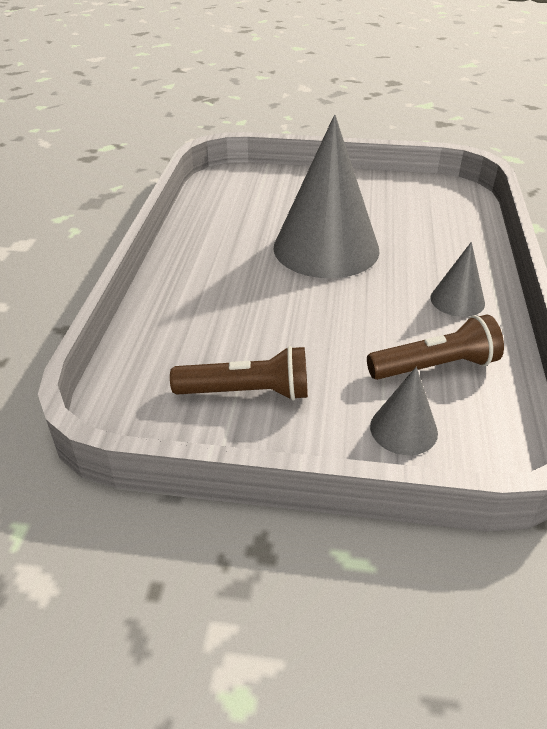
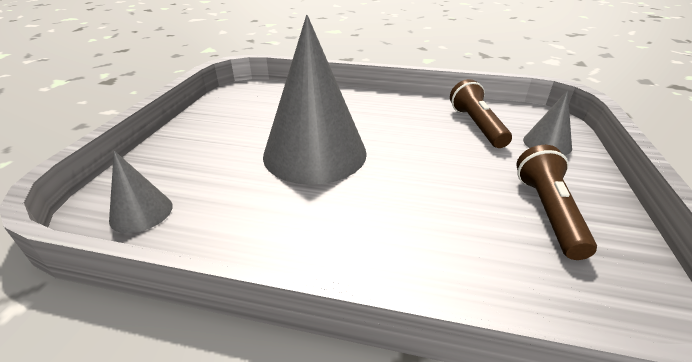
camera: 85 degrees left, 5 degrees down
(457, 300) = (398, 108): grey cone -> grey cone (141, 212)

